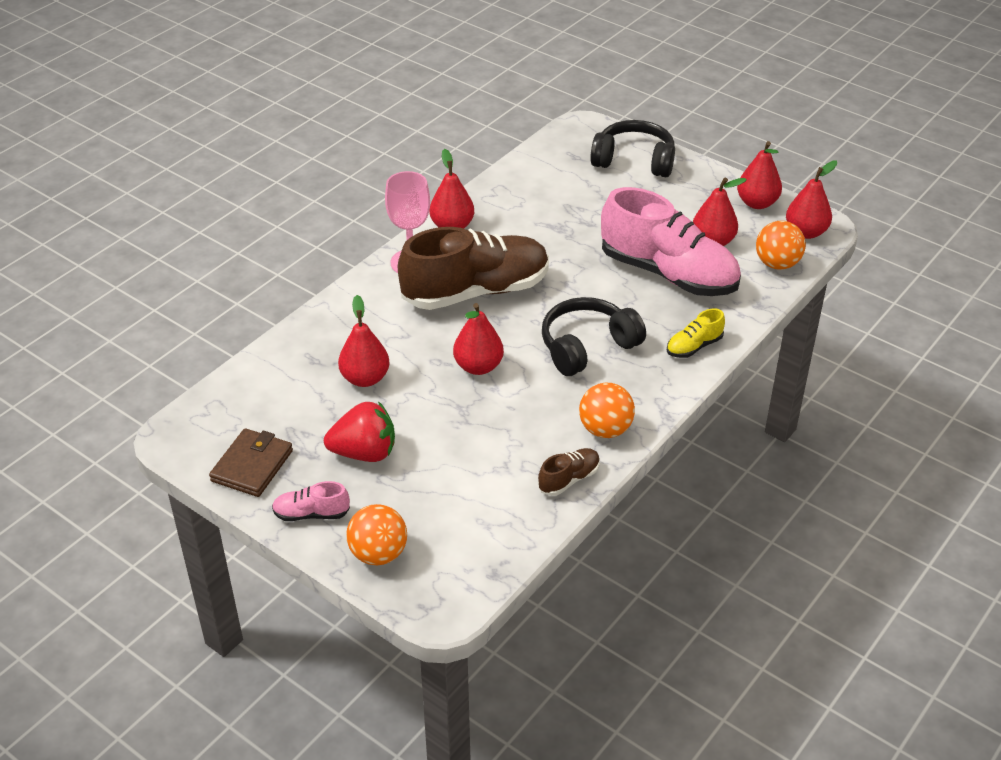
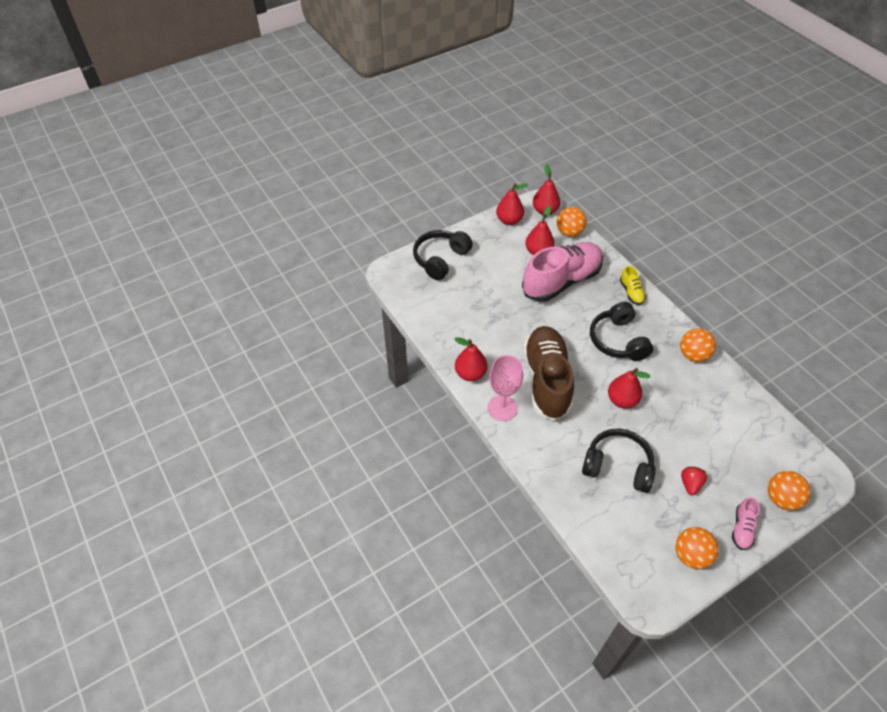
camera: 70 degrees left, 10 degrees up
(252, 466) = (691, 555): brown wallet -> orange ball
(364, 453) = (690, 484): red strawberry -> red strawberry, size x0.60
(365, 378) = (617, 466): red pear -> black headphones
(569, 479) = (731, 385): brown shoe -> none

